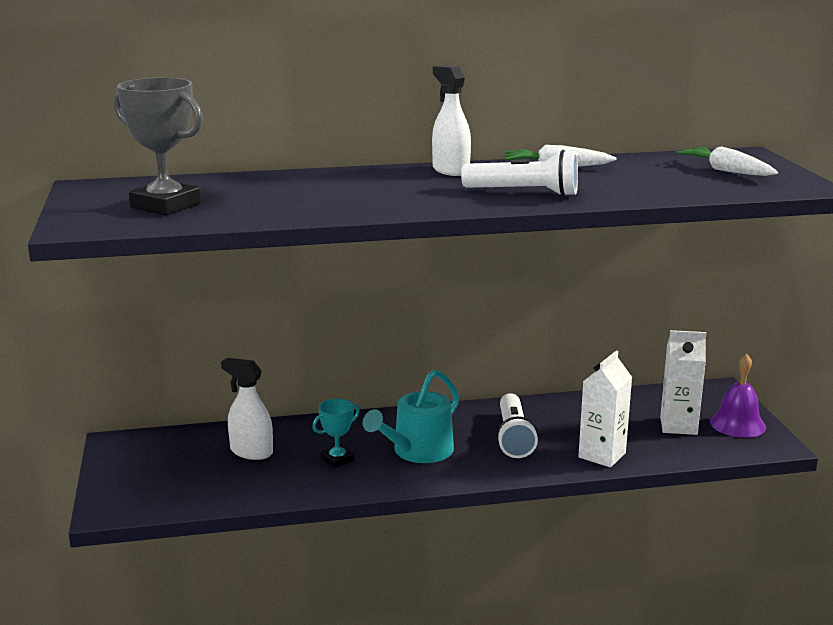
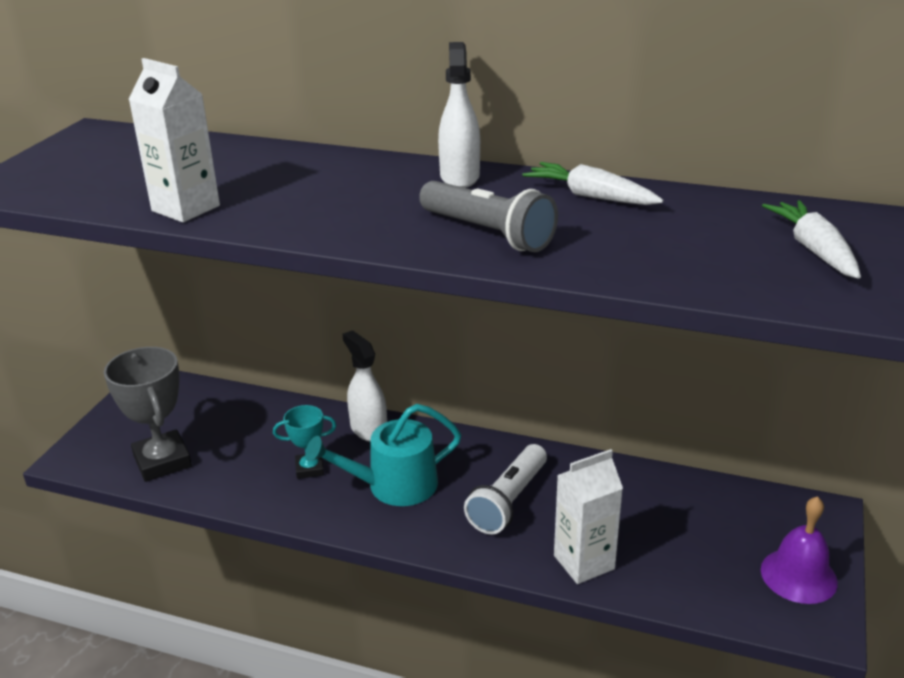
camera: 30 degrees right, 10 degrees up
(165, 205) = (111, 173): grey trophy -> grey trophy (162, 461)
(251, 452) = (244, 432): white spray bottle -> white spray bottle (368, 429)
(524, 193) = (488, 233): white flashlight -> grey flashlight
(678, 426) = (717, 551): white carton -> white carton (186, 208)

